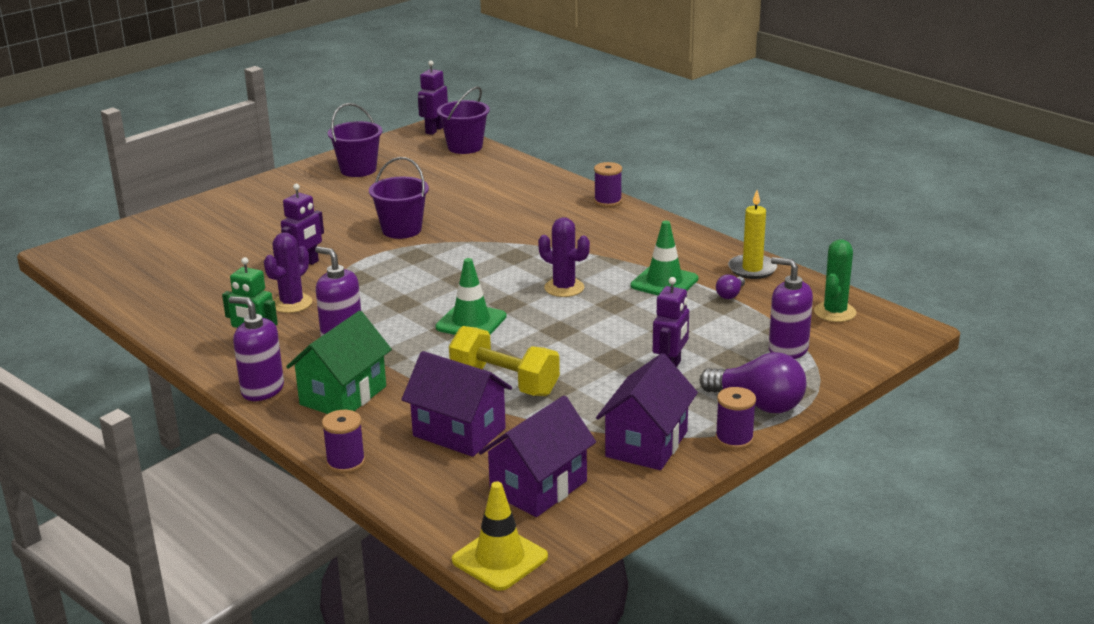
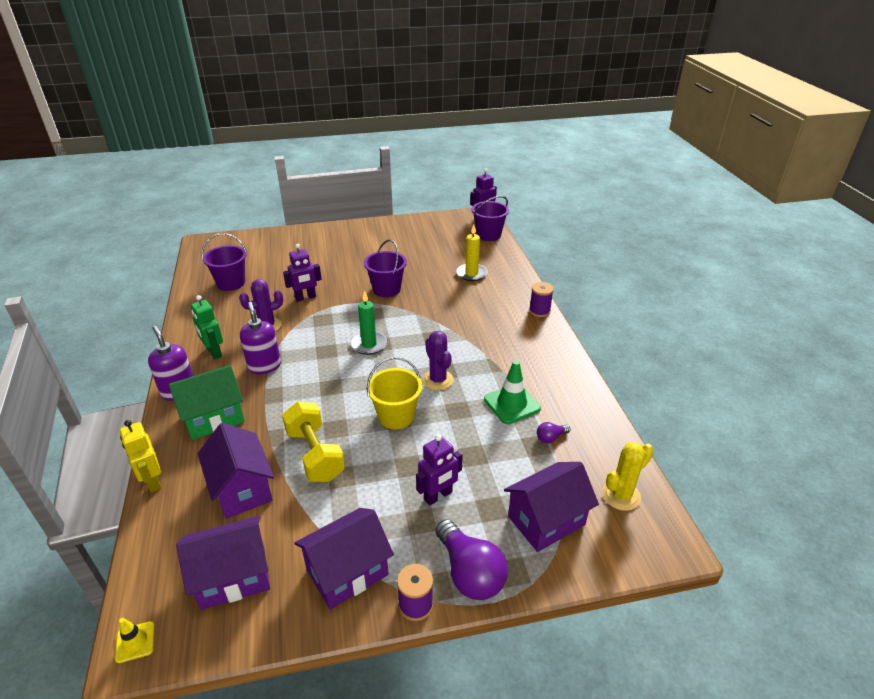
camera: 30 degrees right, 10 degrees up
(346, 462) = (152, 481): purple spool -> yellow robot
(358, 170) = (409, 233): purple bucket -> purple bucket (231, 283)
(446, 283) = (369, 344): none -> green candle
(471, 322) = (350, 386): green traffic cone -> none
(500, 559) = (135, 642): yellow traffic cone -> yellow traffic cone, size x0.56
(554, 328) = (396, 416): none -> yellow bucket
(752, 269) = (590, 418): yellow candle -> yellow candle (471, 274)
(787, 350) = (546, 520): purple soap dispenser -> purple house
(835, 312) = (621, 495): green cactus -> yellow cactus

